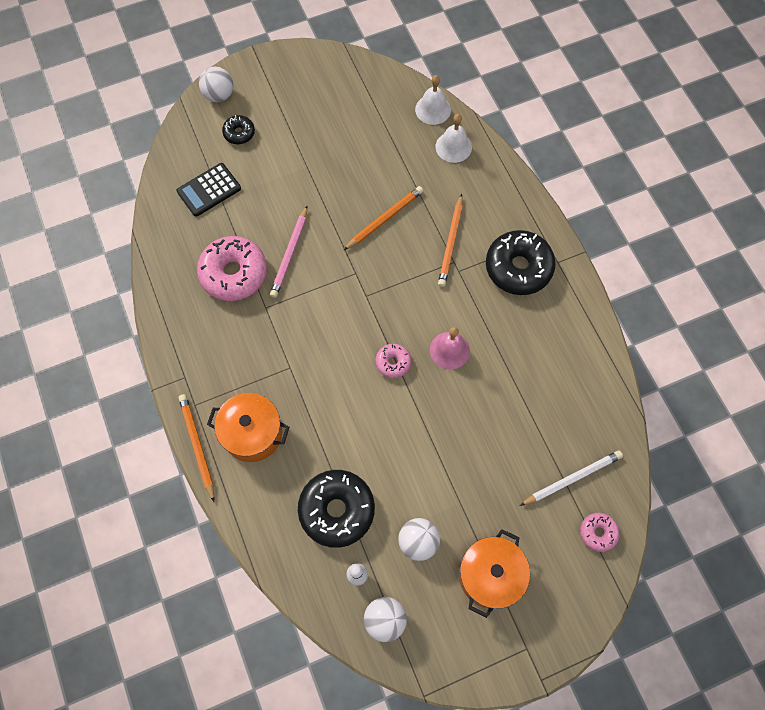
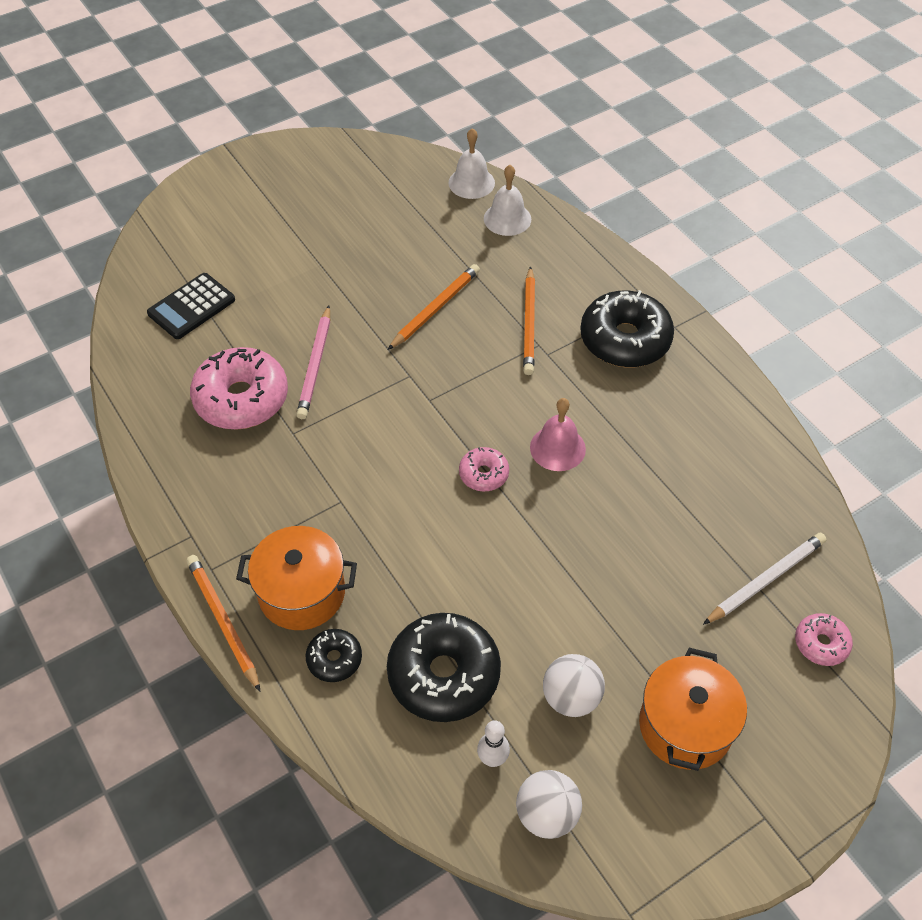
camera: 10 degrees left, 15 degrees down
(219, 95) = (189, 201): white ball -> none
(239, 133) = (222, 238): black donut -> black donut (334, 659)

